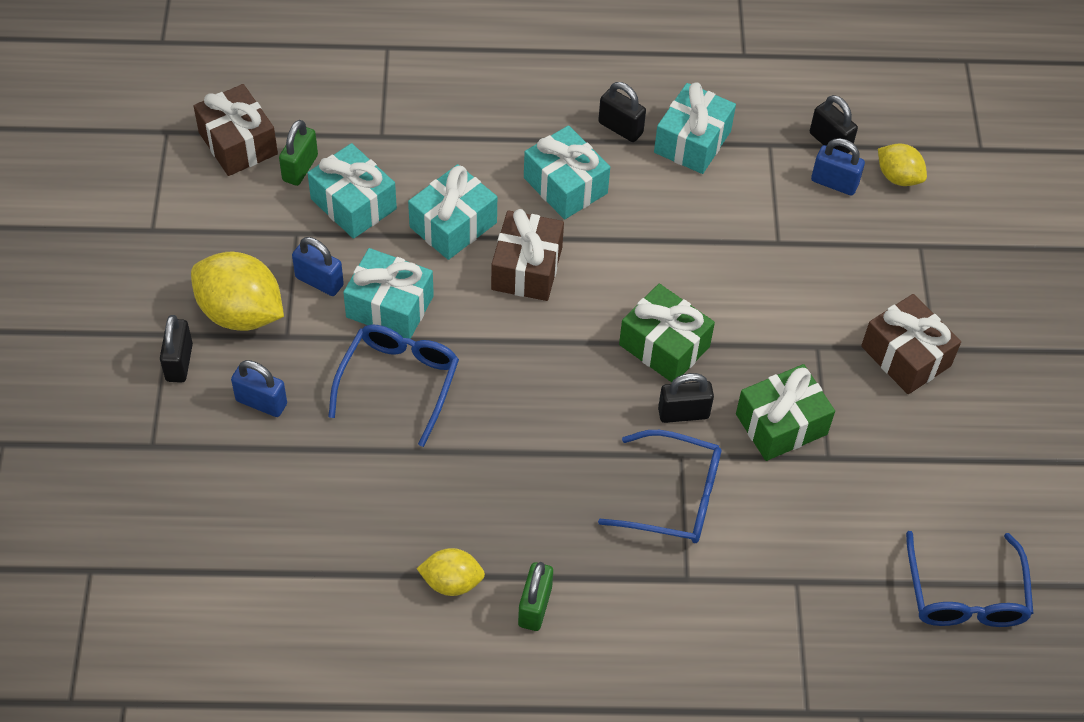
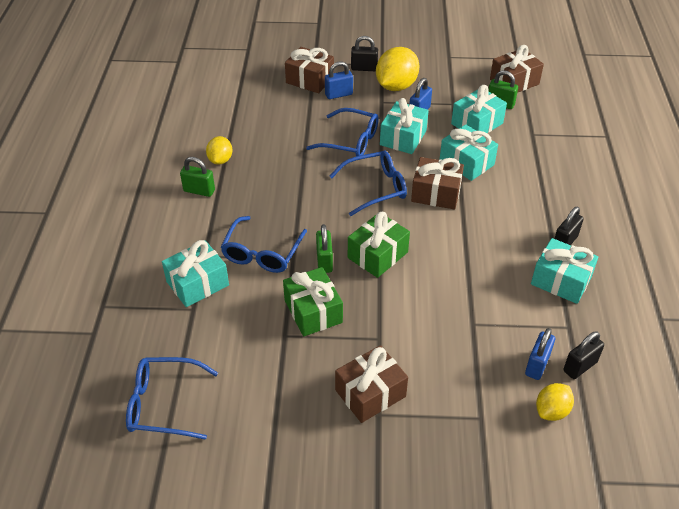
camera: 95 degrees right, 10 degrees down
(211, 451) = (310, 80): none -> brown gift
(261, 402) = (338, 94): blue padlock -> blue padlock turned 45 degrees clockwise
(517, 346) = (376, 188): none -> blue glasses
(565, 185) = (507, 213): turquoise gift -> turquoise gift (197, 283)
(683, 413) = (324, 261): black padlock -> green padlock

